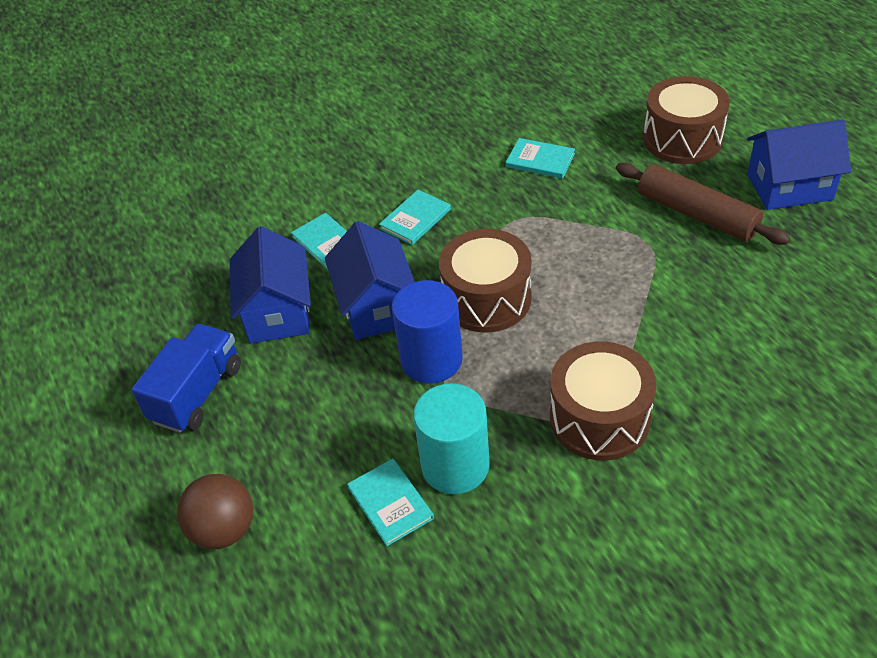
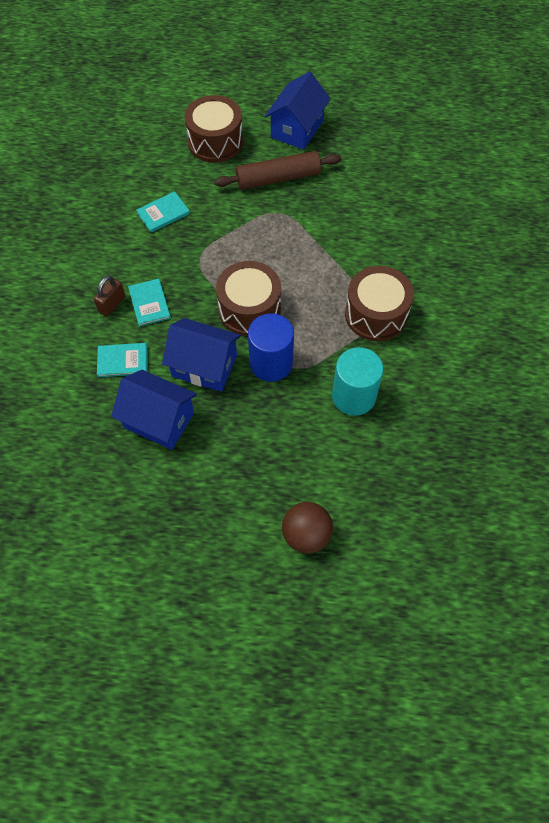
camera: 60 degrees left, 15 degrees up
(197, 393) = (188, 500): blue truck -> none
(387, 194) = (112, 304): none -> brown padlock
(390, 503) = (353, 441): turquoise book -> none

